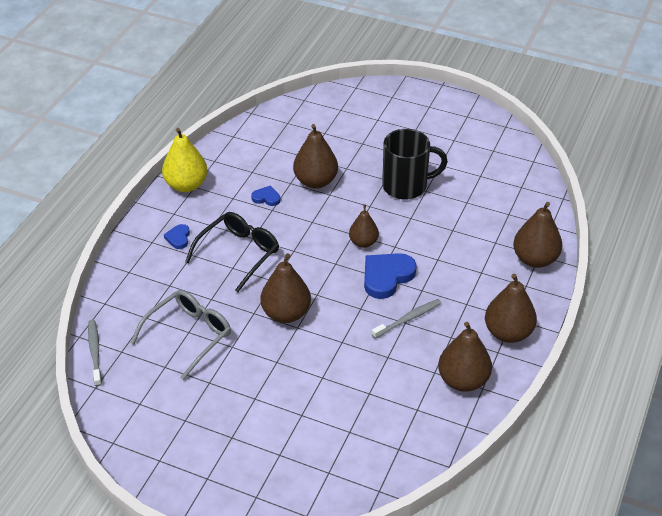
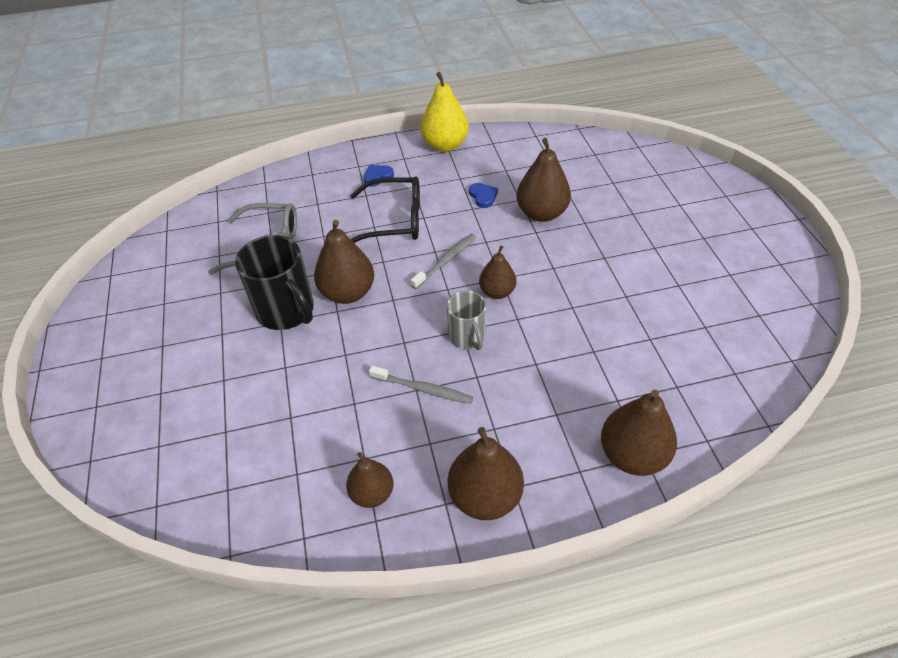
camera: 55 degrees right, 5 degrees up
(95, 352) = (206, 208): grey toothbrush -> grey toothbrush (446, 261)
(386, 277) = (467, 337): blue heart -> grey mug
(406, 186) = (614, 277): black mug -> black mug (286, 311)
(463, 380) = (372, 493): brown pear -> brown pear, size x0.63

